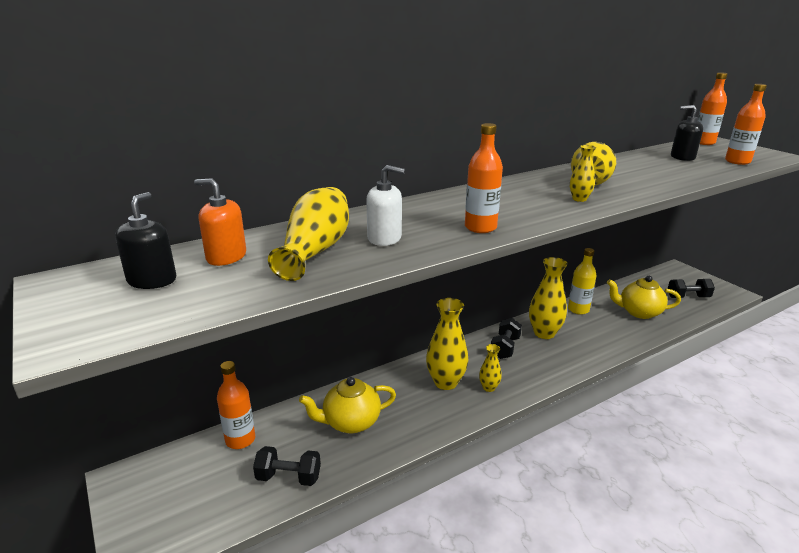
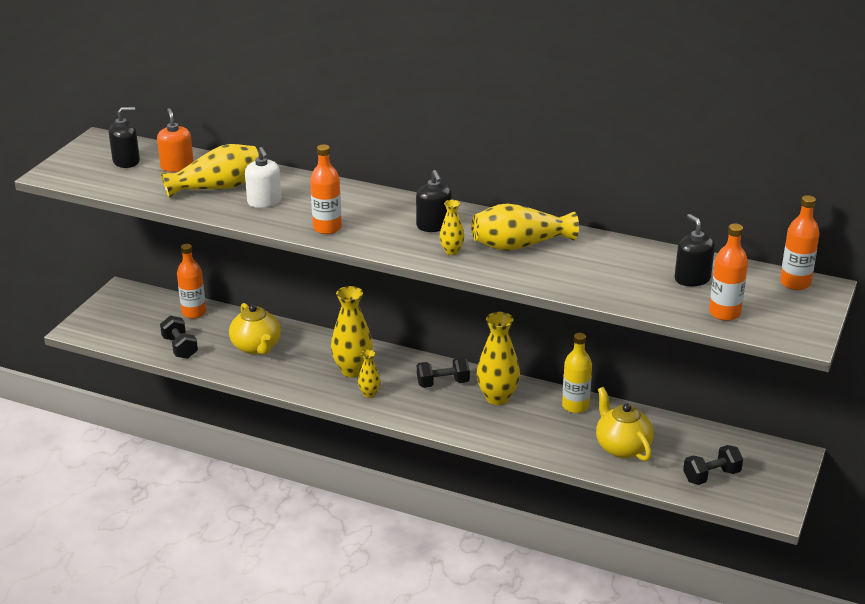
camera: 55 degrees right, 5 degrees up
(350, 422) = (256, 347): yellow teapot -> yellow teapot turned 150 degrees counterclockwise
(526, 194) = (434, 225): none -> black soap dispenser
(688, 297) = (711, 476): black dumbbell -> black dumbbell turned 75 degrees counterclockwise

